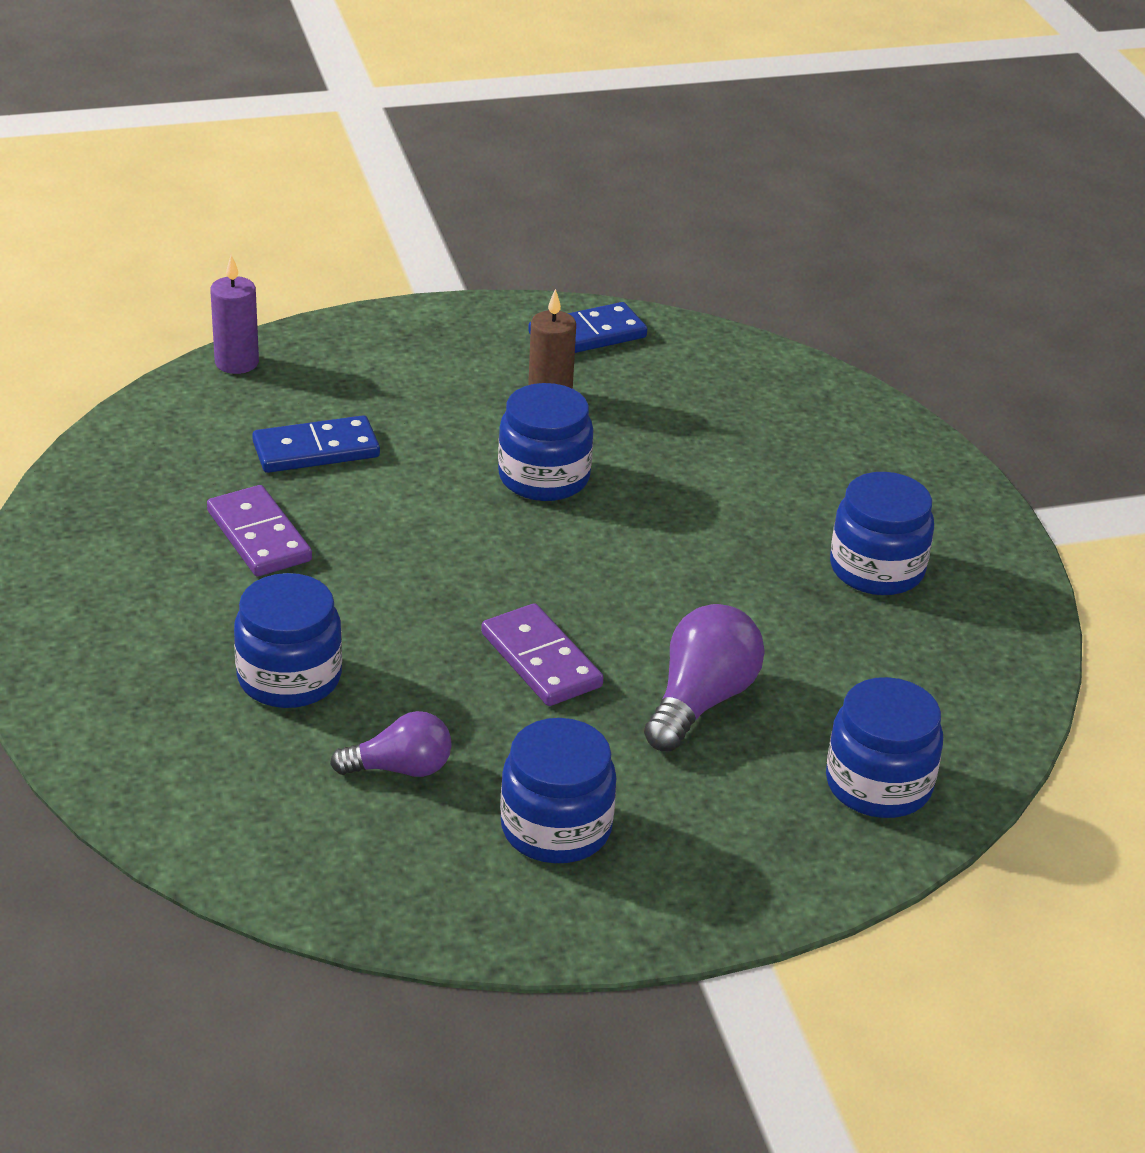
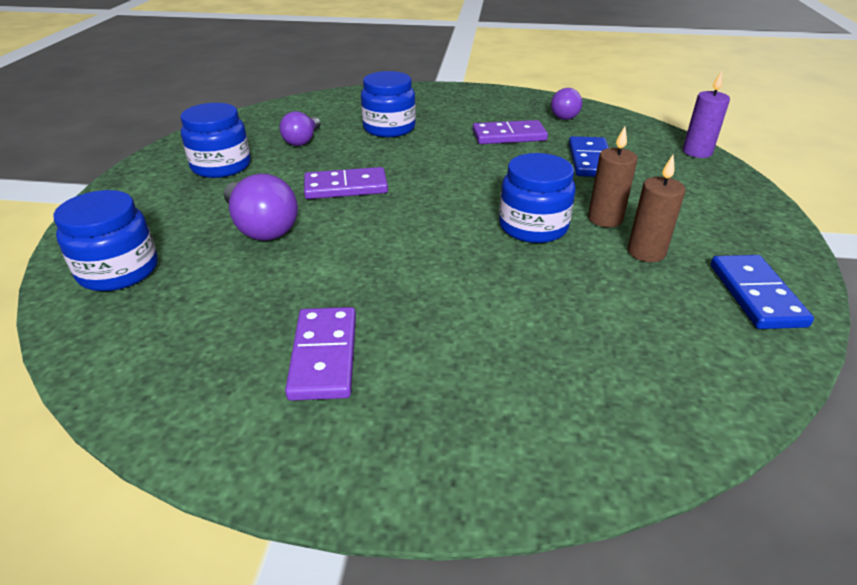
camera: 115 degrees right, 0 degrees up
(134, 487) = (567, 115): none -> purple light bulb
(489, 427) = (605, 219): none -> brown candle
(876, 569) = (323, 356): blue jar -> purple domino

